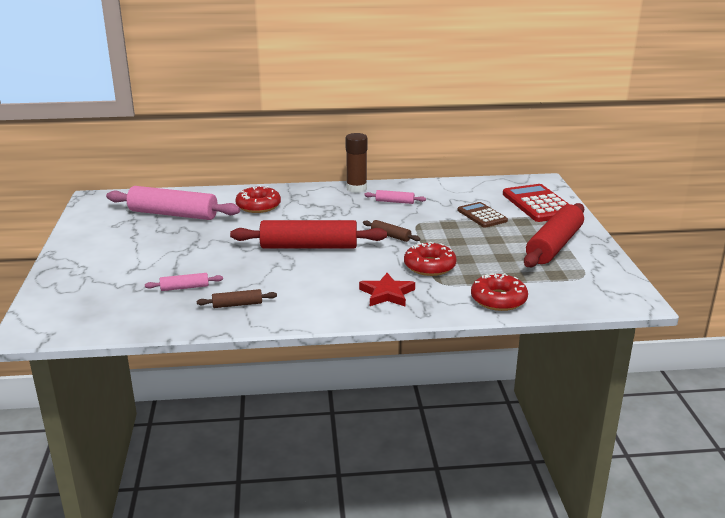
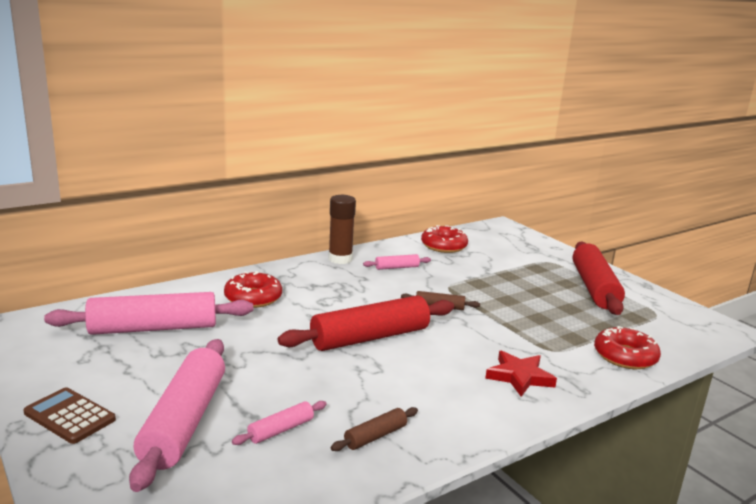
camera: 30 degrees left, 5 degrees down
(135, 270) = (184, 422): none -> pink rolling pin
(429, 266) = (518, 333): red donut -> red donut (443, 246)
(482, 215) = (496, 268): brown calculator -> brown calculator (69, 416)
(538, 204) = (528, 248): red calculator -> none

